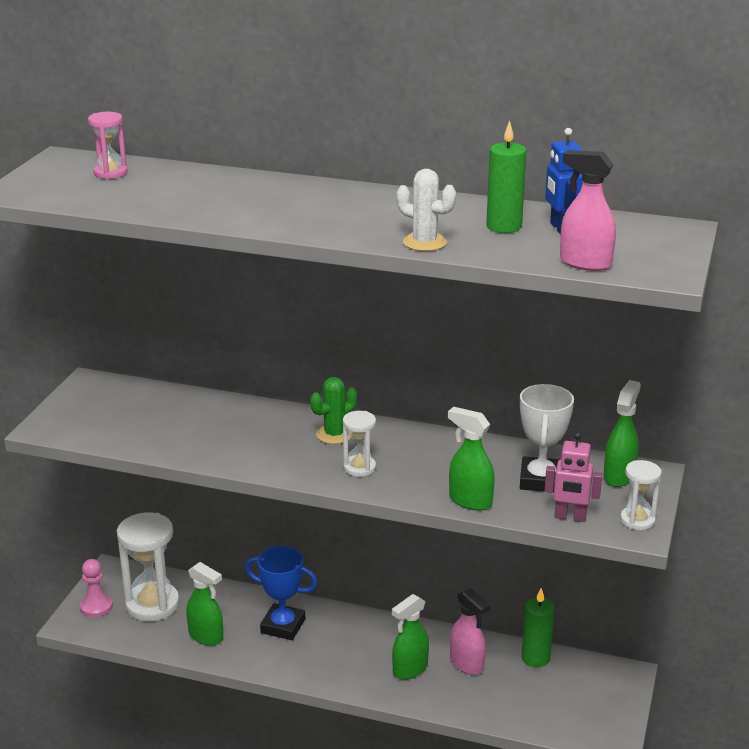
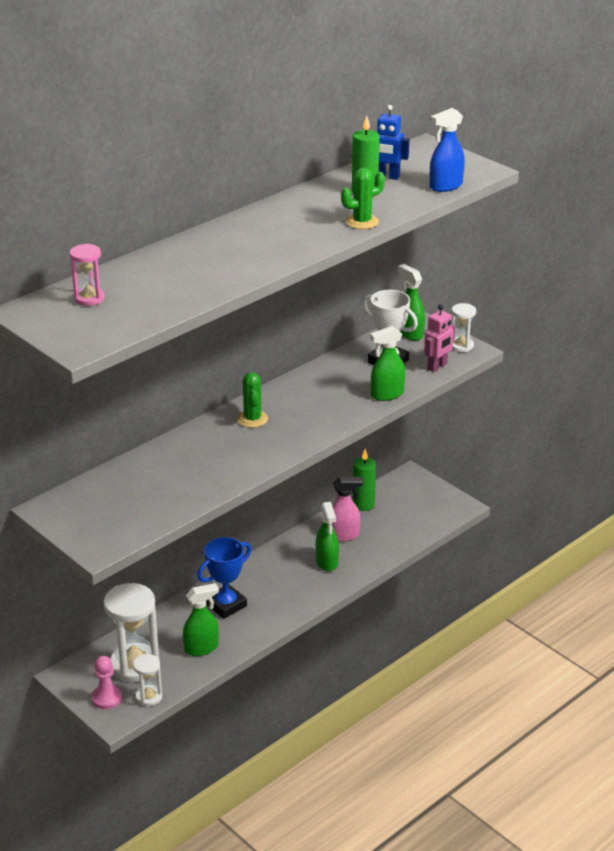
camera: 60 degrees left, 5 degrees up
(359, 468) = (306, 423): white hourglass -> white hourglass (149, 697)
(424, 242) = (362, 222): white cactus -> green cactus
(584, 263) = (445, 186): pink spray bottle -> blue spray bottle

